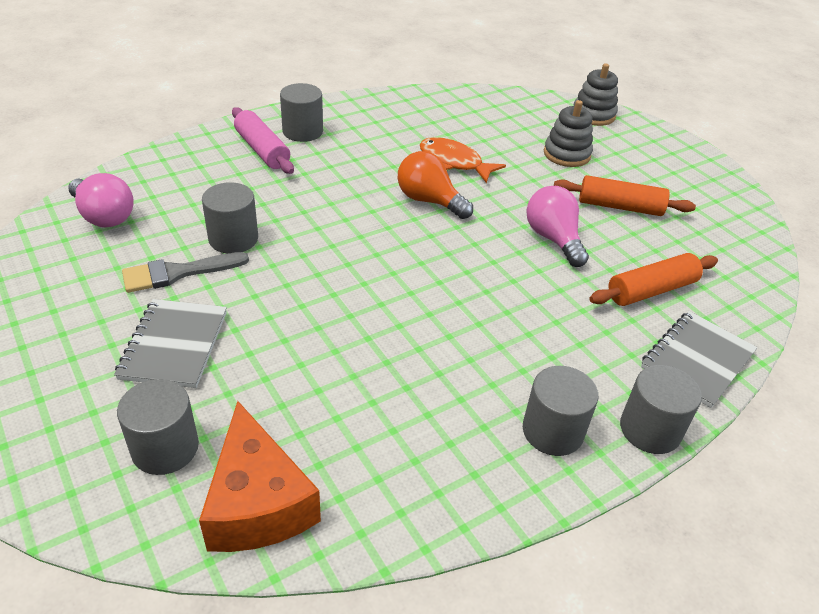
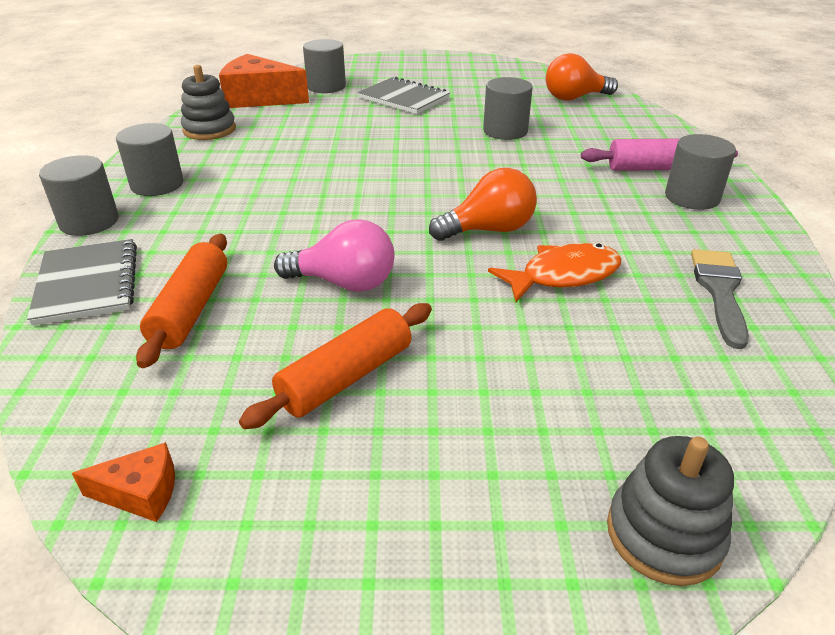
camera: 125 degrees right, 5 degrees down
(104, 216) = (574, 98): pink light bulb -> orange light bulb
(177, 273) = (478, 109): grey brush -> grey brush (719, 291)
(566, 154) = (523, 398): grey stacking toy -> grey stacking toy (209, 130)
(747, 234) = (141, 493): none -> orange cheese

